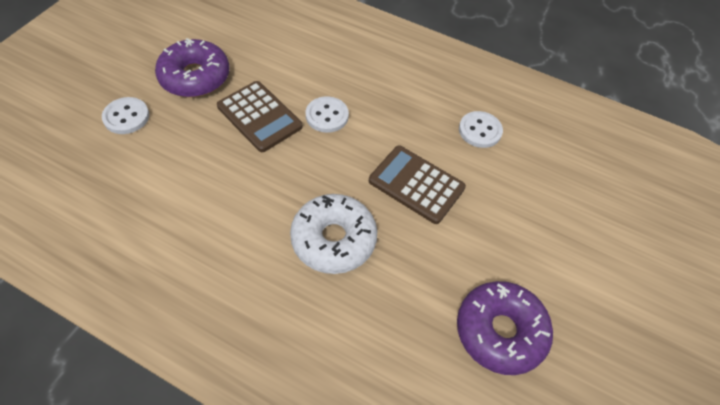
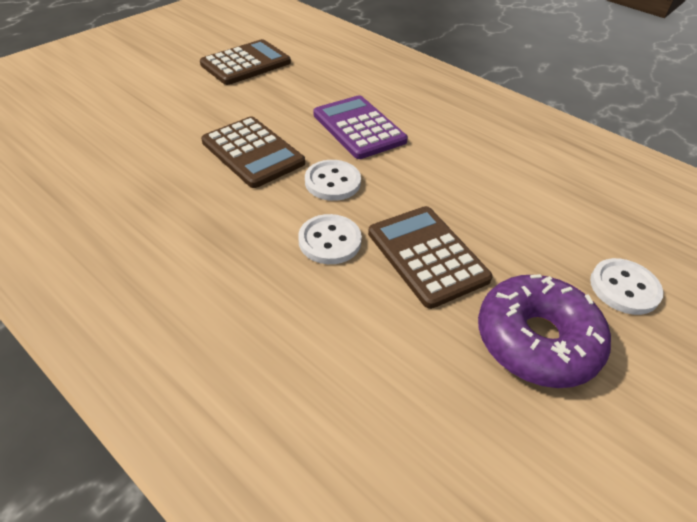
camera: 165 degrees left, 10 degrees down
(333, 239) = (359, 128): white donut -> purple calculator
(480, 130) = (133, 189): white button -> white button (332, 182)
(500, 331) = (246, 63): purple donut -> brown calculator

